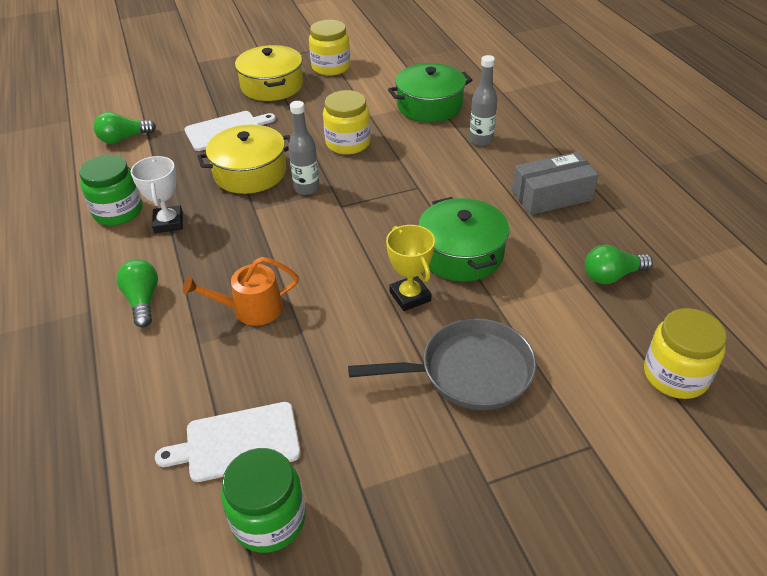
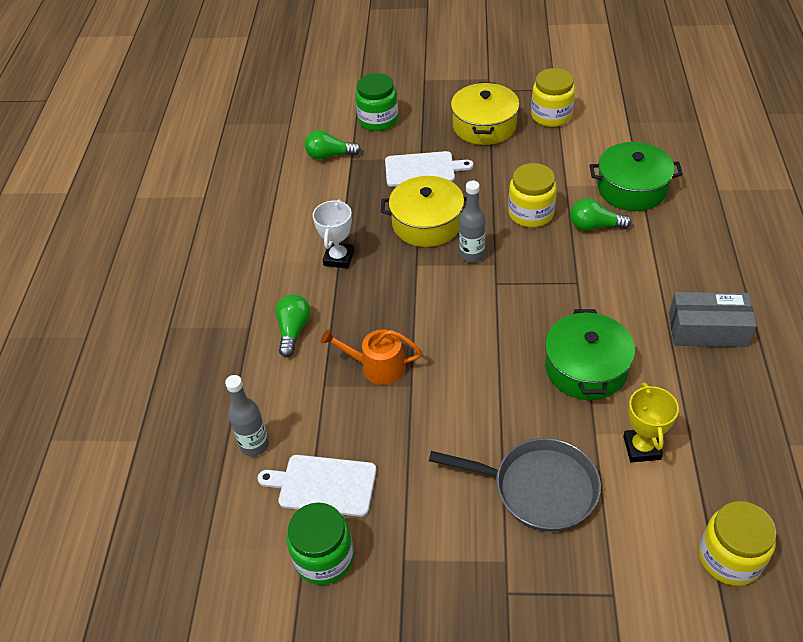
camera: 25 degrees right, 5 degrees up
(118, 211) = (301, 234): green jar -> green jar (378, 120)
(410, 296) = (518, 397): yellow trophy -> yellow trophy (642, 448)
(481, 140) = (666, 244): grey bottle -> grey bottle (254, 445)
(612, 276) = (723, 437): green light bulb -> green light bulb (595, 226)

